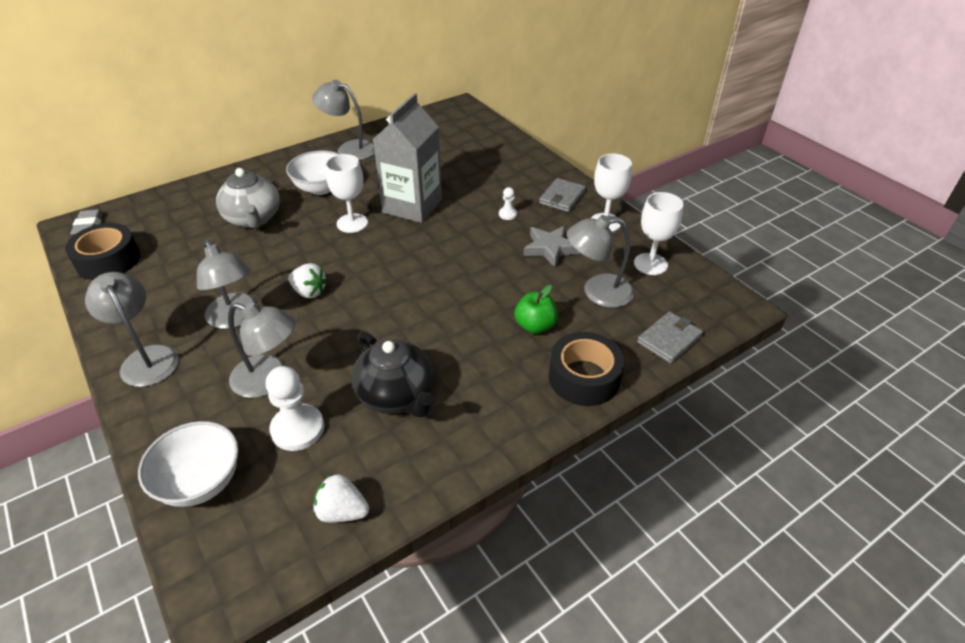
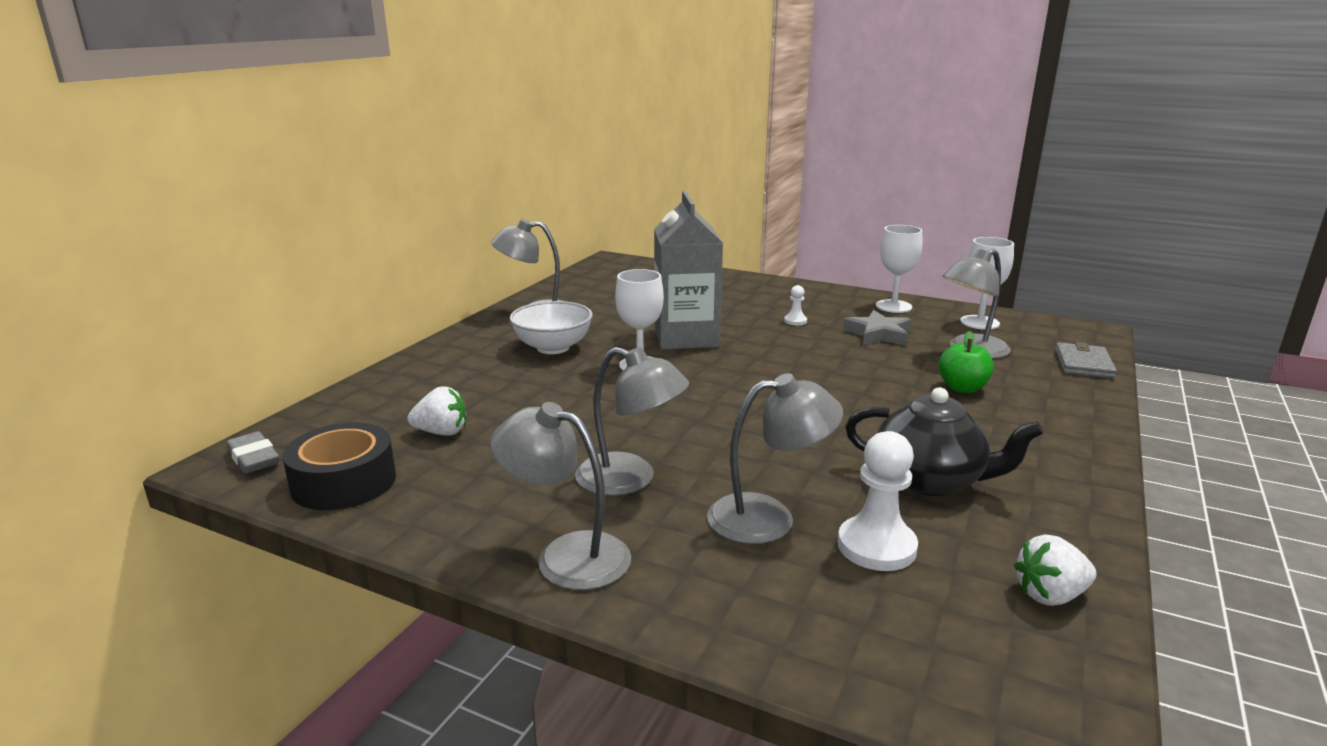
camera: 30 degrees left, 20 degrees down
(200, 482) = (848, 643): white bowl -> none
(253, 219) = (506, 391): grey teapot -> none
(309, 292) = (685, 431): white strawberry -> white strawberry (442, 432)
(562, 197) = (825, 299): grey wallet -> none
(584, 377) = (1068, 409): black tape -> none

